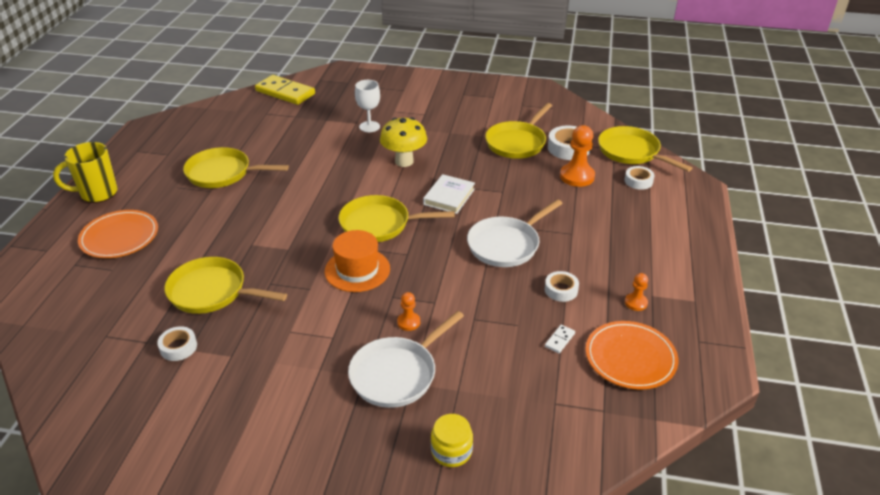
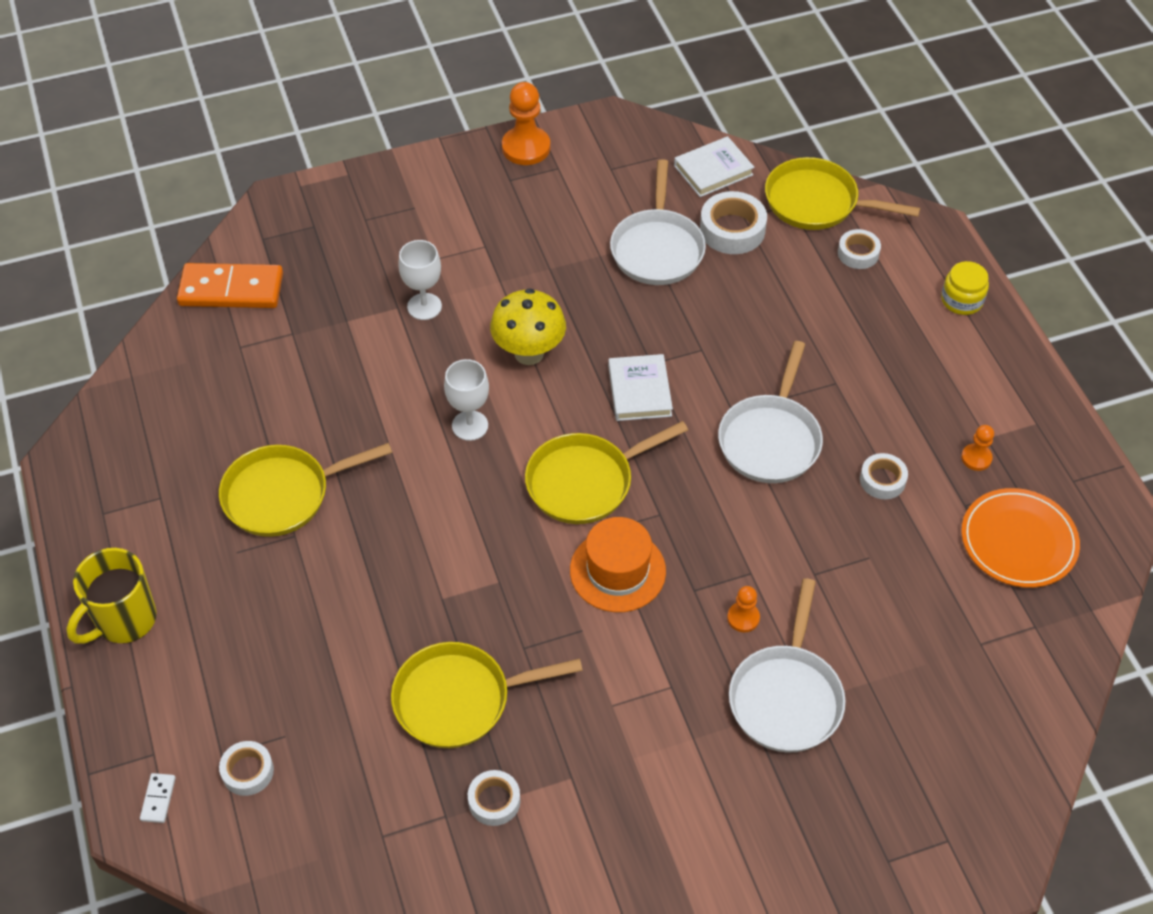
camera: 30 degrees left, 15 degrees up
(77, 277) = (248, 771): none -> white tape
(119, 237) = (240, 678): orange plate -> none
(285, 92) = (231, 289): yellow domino -> orange domino
(343, 179) = (470, 425): none -> white goblet
(451, 451) = (918, 762): yellow jar -> yellow jar (961, 300)
(517, 142) = (657, 248): yellow pan -> white pan
(559, 340) = (929, 555): white domino -> white domino (158, 799)
(577, 176) = (777, 279): orange pawn -> orange pawn (526, 148)
(580, 122) = (713, 170): none -> white book

